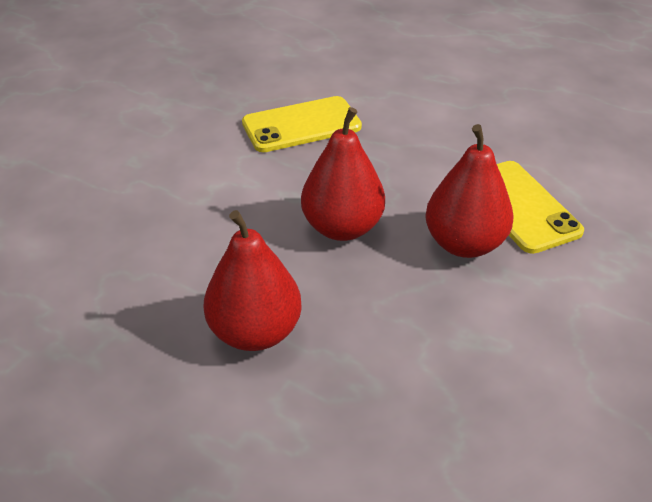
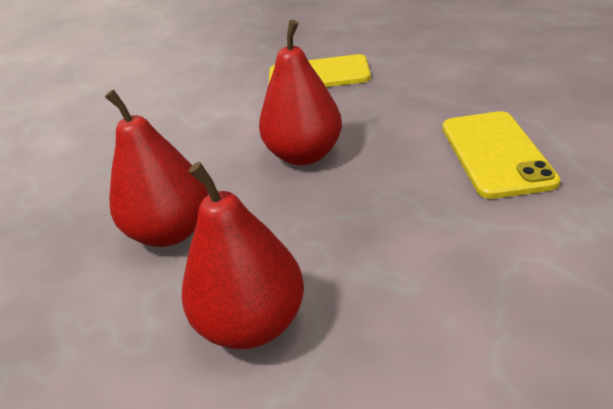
camera: 25 degrees right, 5 degrees down
(464, 244) = (416, 181): red pear -> red pear (252, 323)

